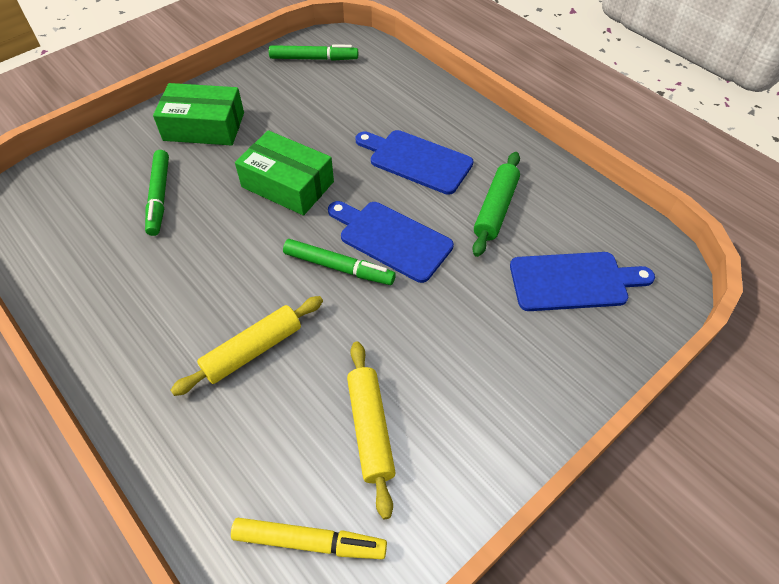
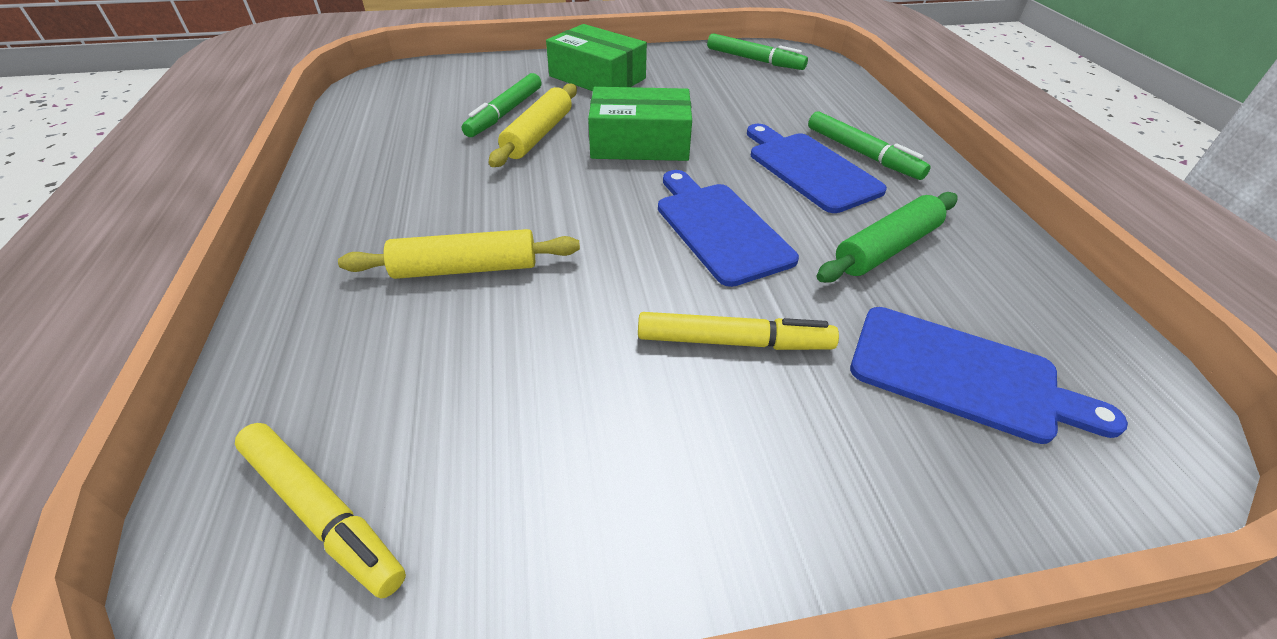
camera: 30 degrees right, 10 degrees down
(287, 184) = (640, 143): green box -> green box turned 60 degrees counterclockwise
(339, 267) = (632, 231): green marker -> green marker (862, 154)
(370, 429) = (521, 416): yellow rolling pin -> yellow rolling pin (538, 135)
(451, 320) = (734, 342): none -> yellow marker

